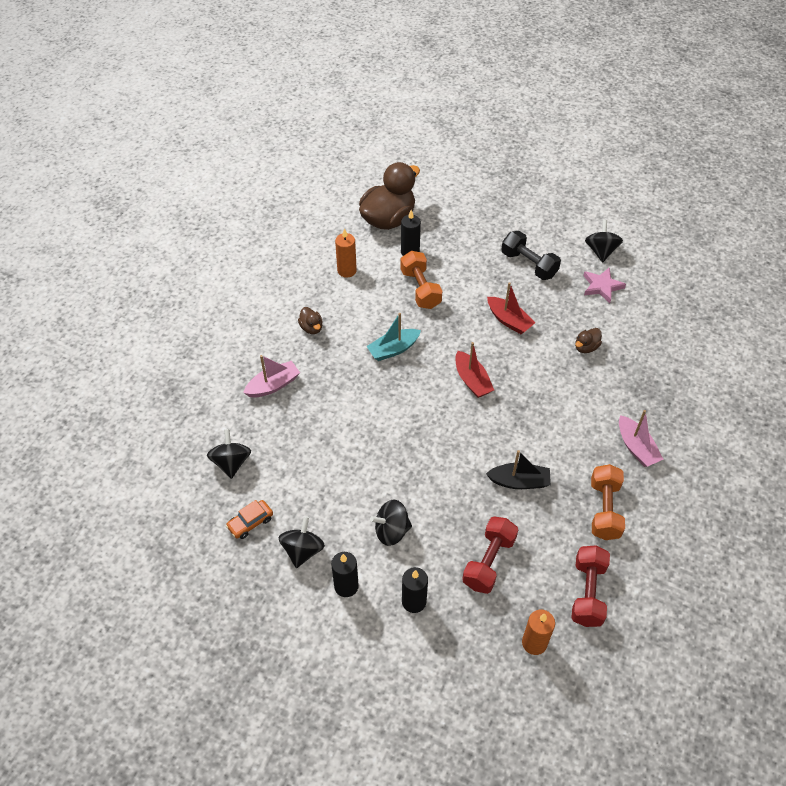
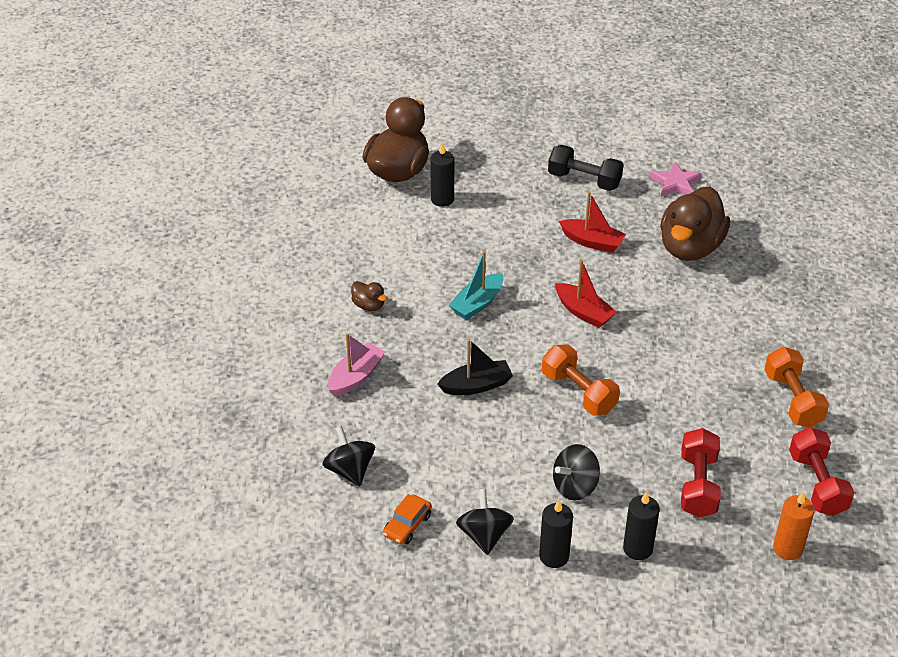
camera: 20 degrees left, 10 degrees down
(347, 270) = (378, 236): orange candle -> none
(420, 289) = (475, 234): orange dumbbell -> orange dumbbell (579, 392)
(519, 481) = (689, 398): black boat -> black boat (476, 385)
(586, 347) = (690, 247): brown duck -> brown duck, size x2.35
(601, 251) = (656, 149): black spinning top -> none
(636, 447) = (794, 331): pink boat -> none

